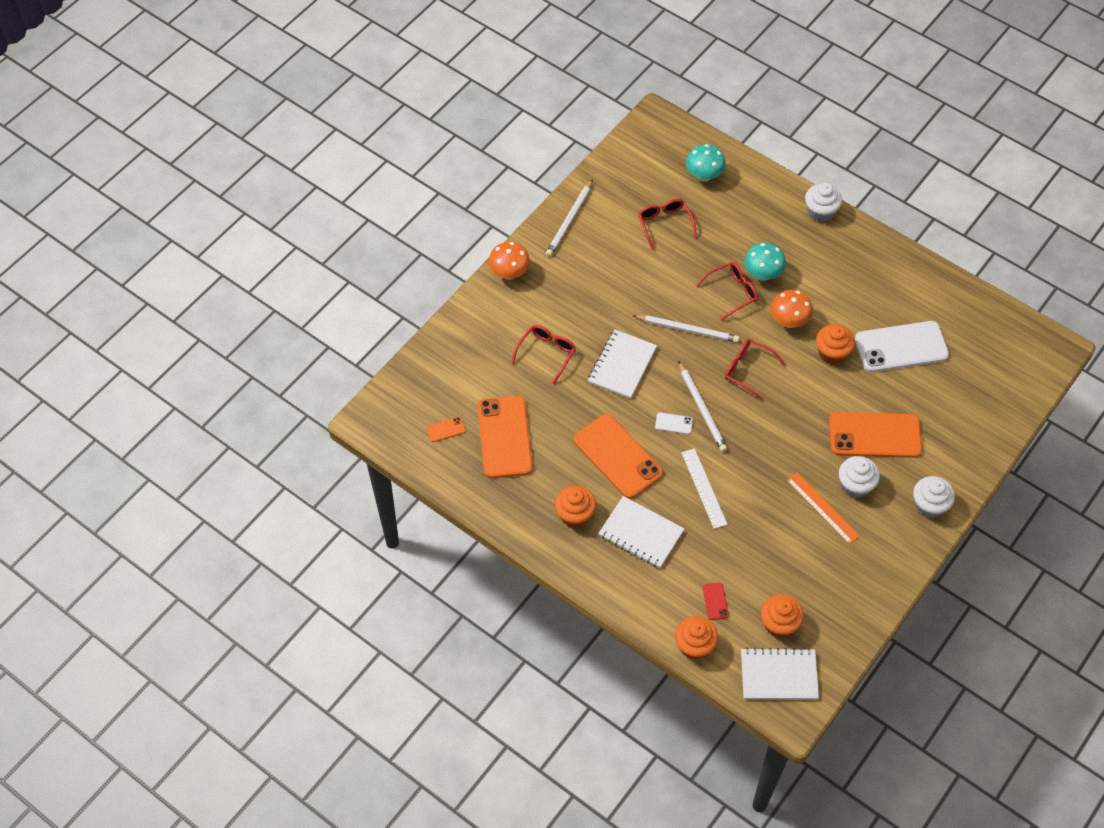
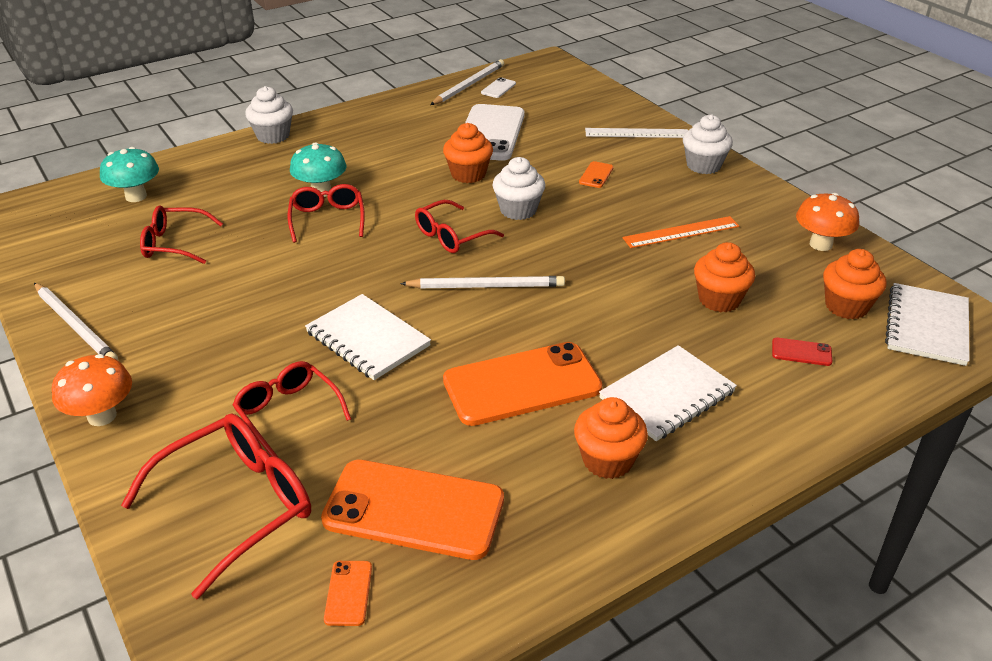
camera: 70 degrees left, 20 degrees down
(477, 361) = (237, 505): none -> red glasses
(673, 423) = (495, 316): white phone -> white phone (498, 88)
(687, 330) = (355, 267): white pencil -> white pencil (469, 85)
(694, 646) = (873, 391): orange cupcake -> orange cupcake (719, 300)
(704, 488) = (613, 316): white ruler -> white ruler (637, 133)
(789, 321) = (403, 191): orange mushroom -> orange mushroom (820, 244)
(855, 485) = (658, 203): white cupcake -> white cupcake (518, 210)
(875, 435) = (596, 175): orange phone -> orange phone, size x0.41

